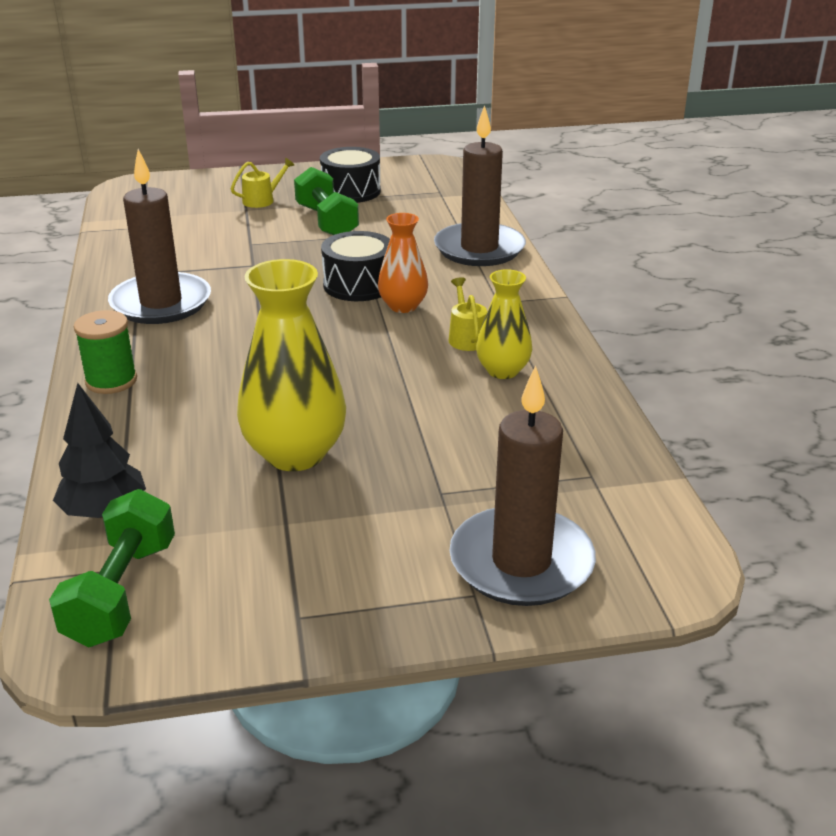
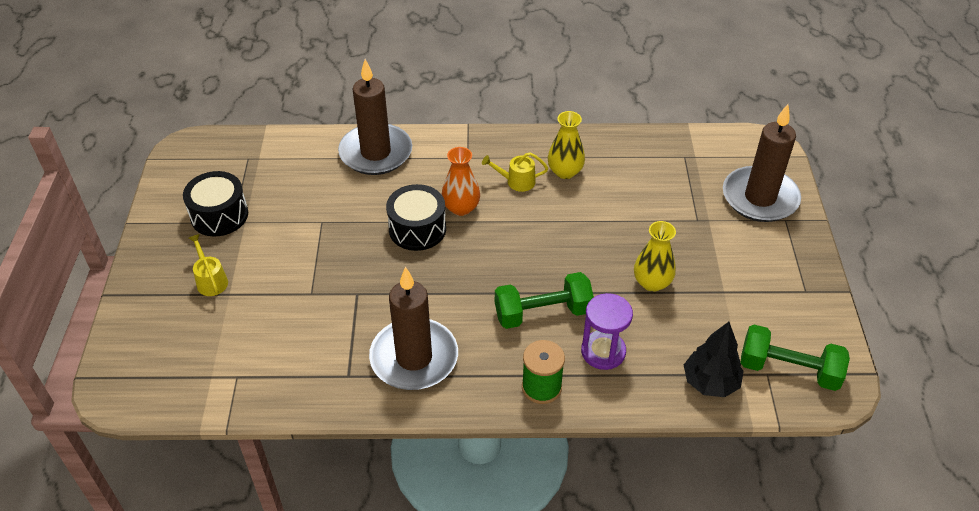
camera: 80 degrees left, 15 degrees up
(165, 420) = (603, 352): none -> purple hourglass
(295, 454) = (652, 282): yellow vase -> yellow vase, size x0.59
(326, 222) = (284, 238): green dumbbell -> green dumbbell (542, 313)

